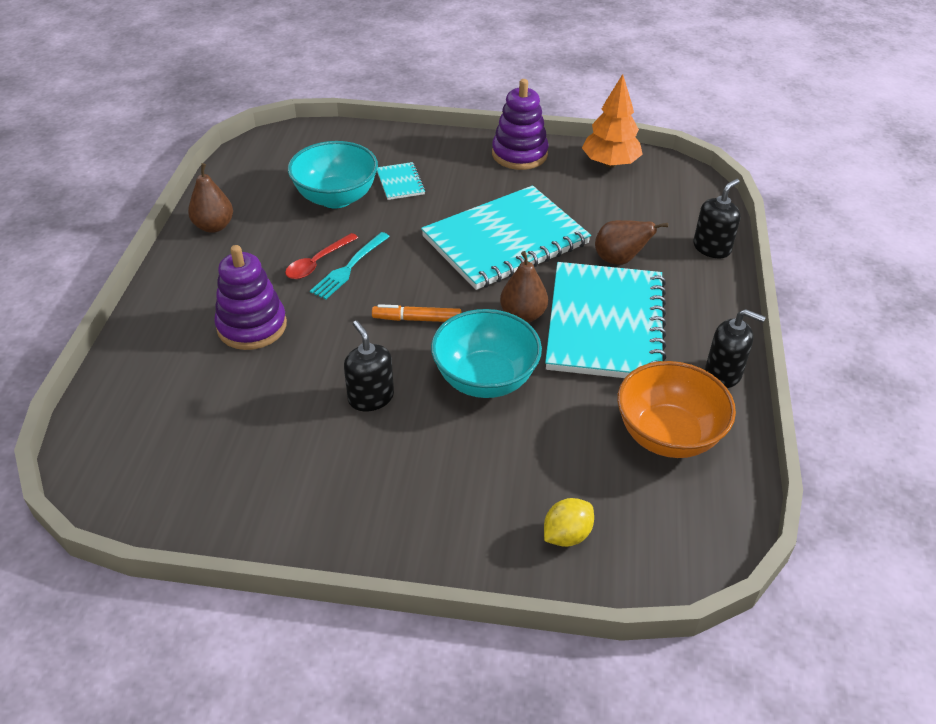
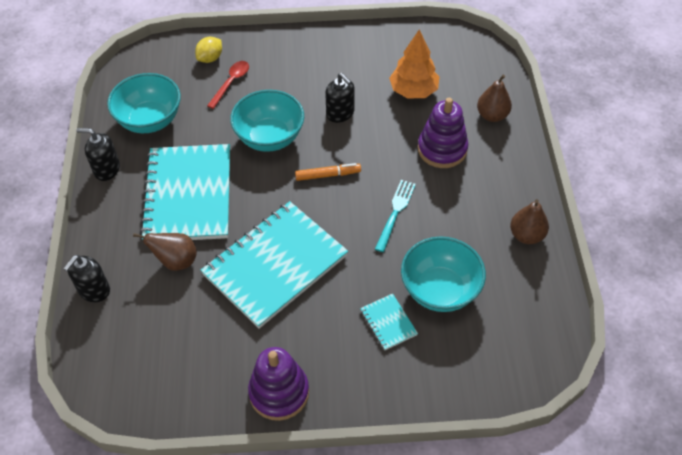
camera: 170 degrees right, 10 degrees up
(317, 262) = (422, 213): red spoon -> red spoon (231, 83)
(523, 315) = (250, 192): brown pear -> brown pear (492, 115)
(610, 163) = (182, 396): orange tree -> orange tree (413, 91)
(668, 435) = (150, 120): orange bowl -> turquoise bowl

